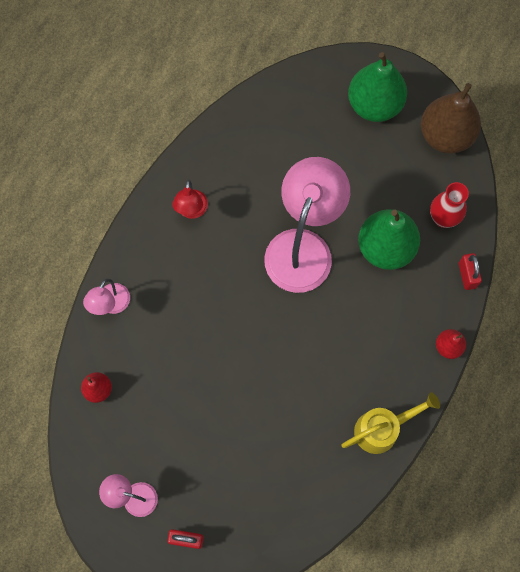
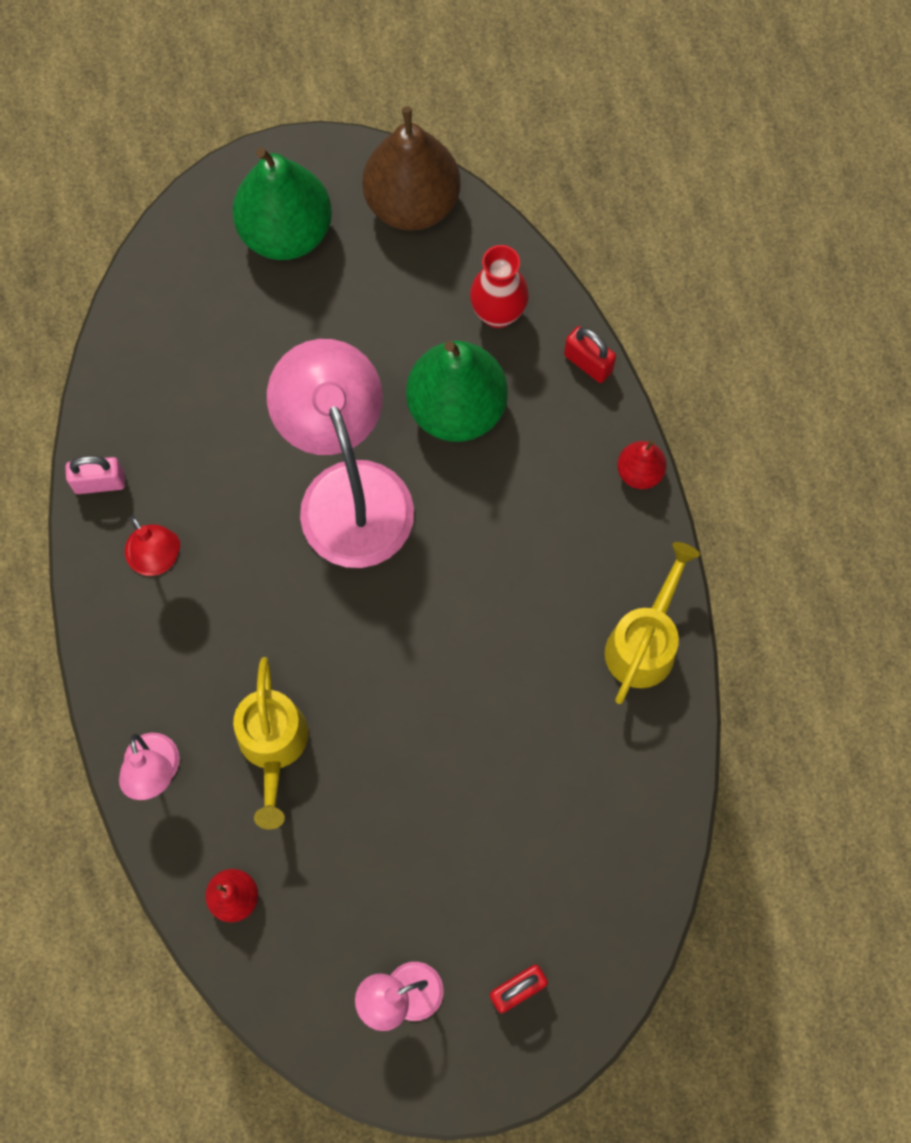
camera: 40 degrees left, 0 degrees up
(171, 336) = (273, 746): none -> yellow watering can
(195, 156) = (100, 483): none -> pink padlock

